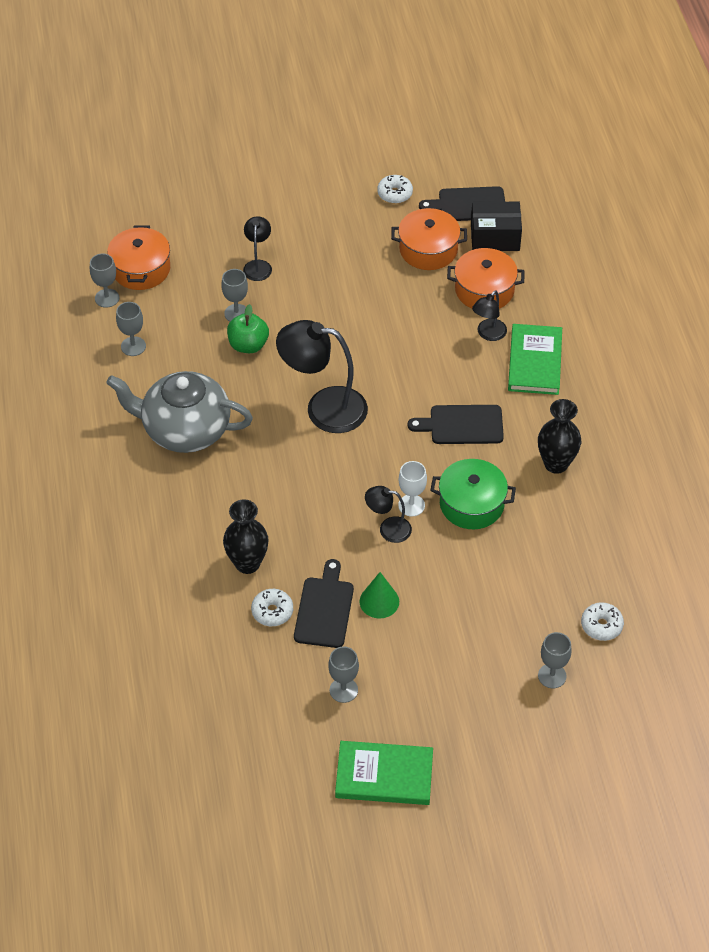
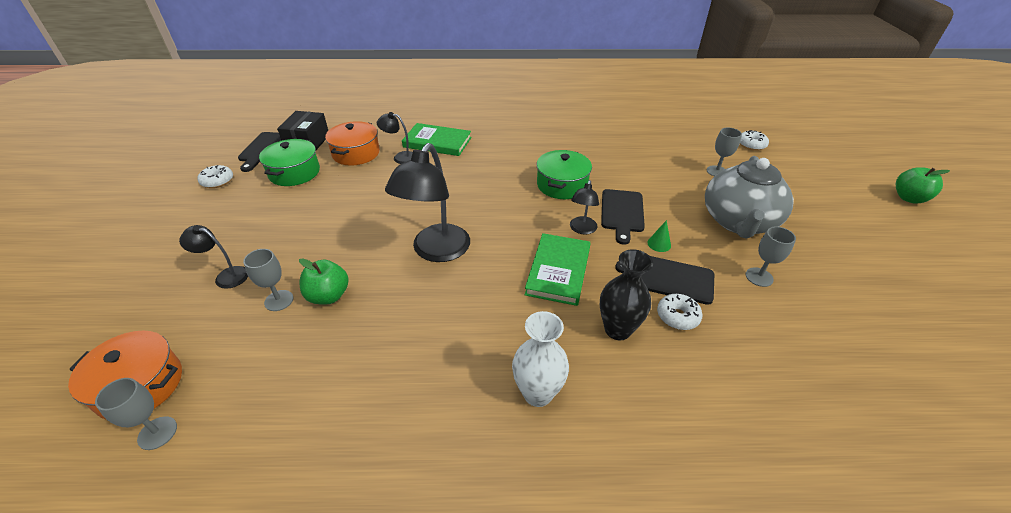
camera: 80 degrees left, 10 degrees down
(133, 346) = (263, 408): grey goblet -> none
(171, 510) = (538, 393): none -> white vase
(185, 430) = (422, 366): grey teapot -> grey teapot (738, 222)
(379, 601) = (659, 244): green cone -> green cone, size x0.66
(384, 775) = (840, 263): green book -> green book (558, 271)
(411, 505) = (558, 214): white goblet -> none
(428, 249) = (294, 173): orange pot -> green pot
(462, 425) = (483, 179): black cutting board -> black cutting board (622, 213)
(488, 334) = (400, 157): black lamp -> black lamp turned 150 degrees clockwise
(545, 900) = (909, 198): none -> green apple
(556, 464) = (532, 146): black vase -> none
(601, 625) = (671, 148): white donut -> white donut (751, 145)

